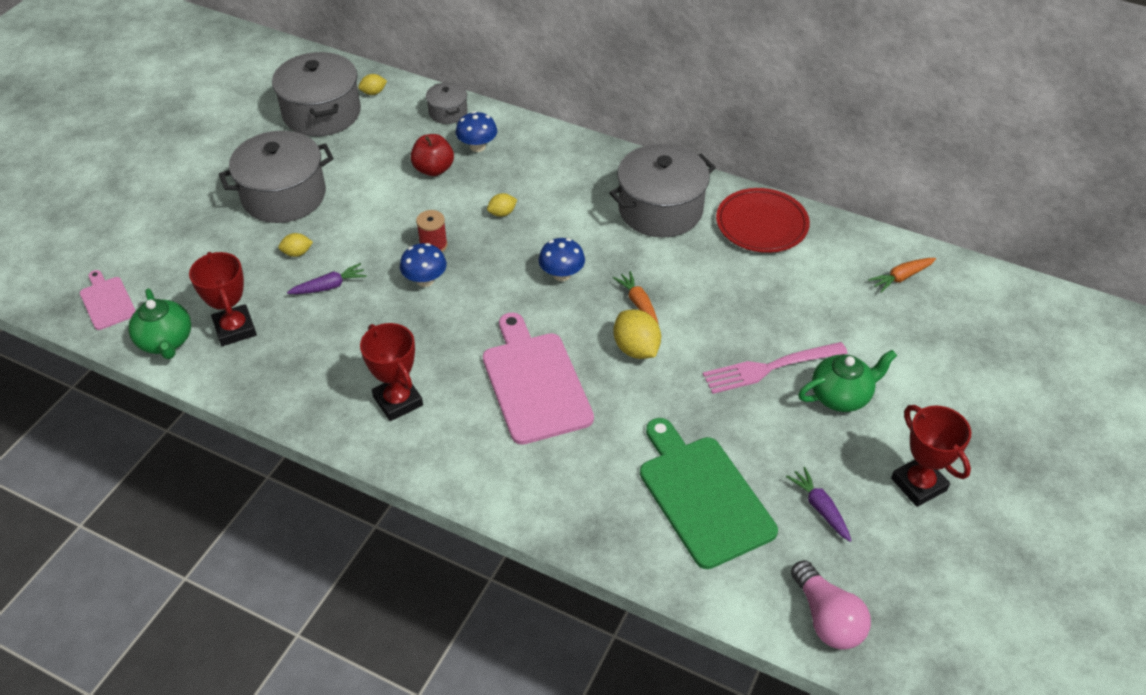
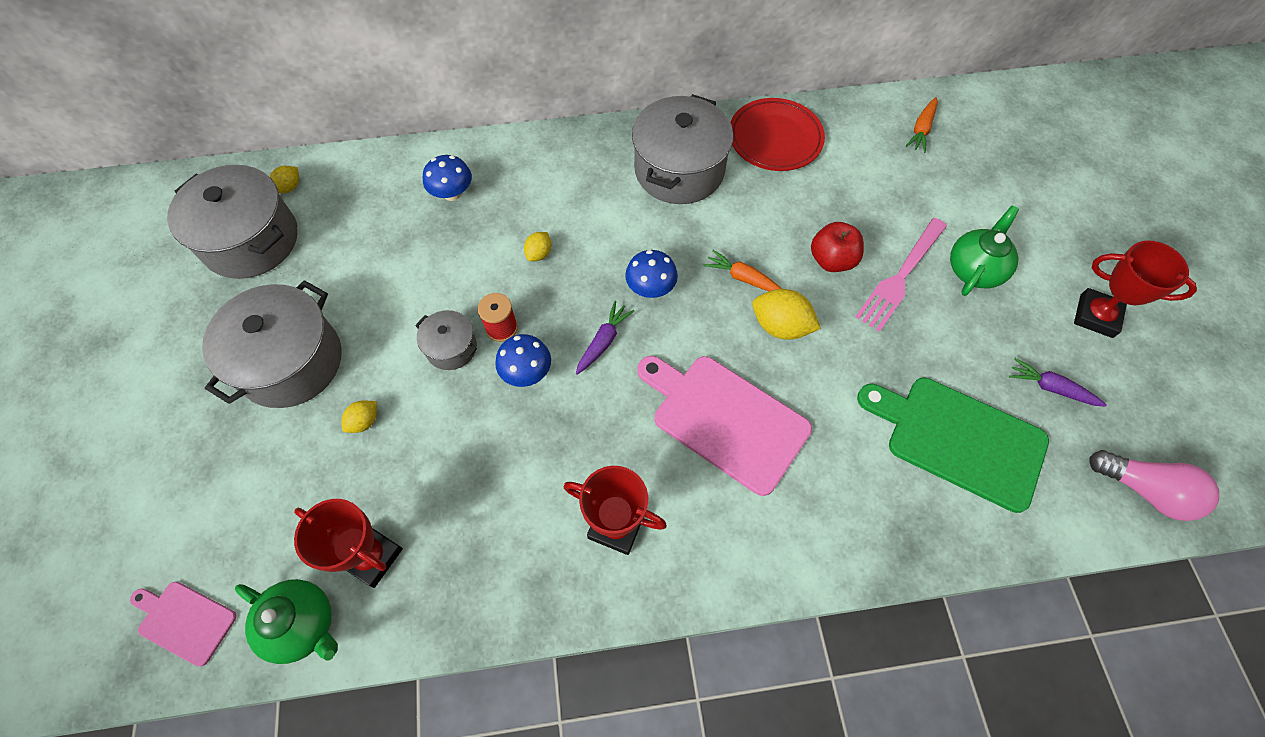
camera: 35 degrees left, 15 degrees up
(329, 286) = (433, 439): purple carrot -> purple carrot (603, 341)
(433, 169) = (429, 242): red apple -> red apple (832, 260)
(448, 112) = (390, 171): grey pot -> grey pot (451, 348)

